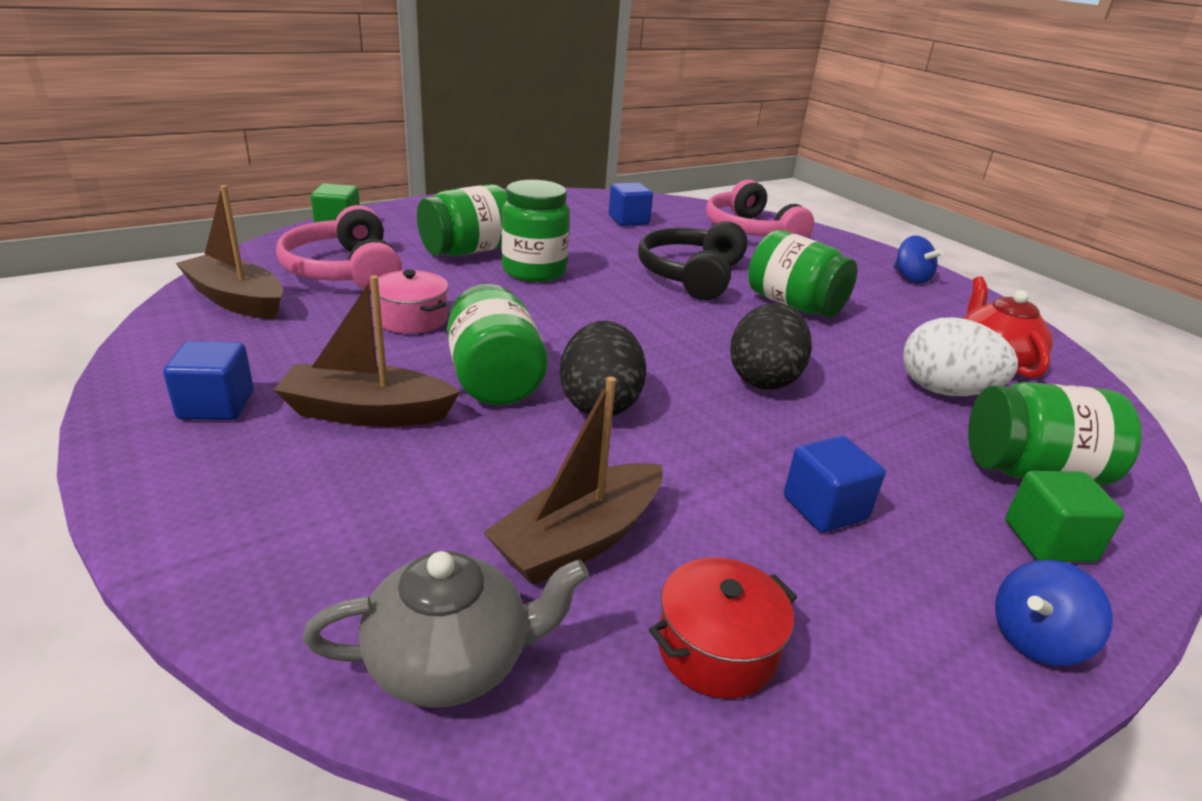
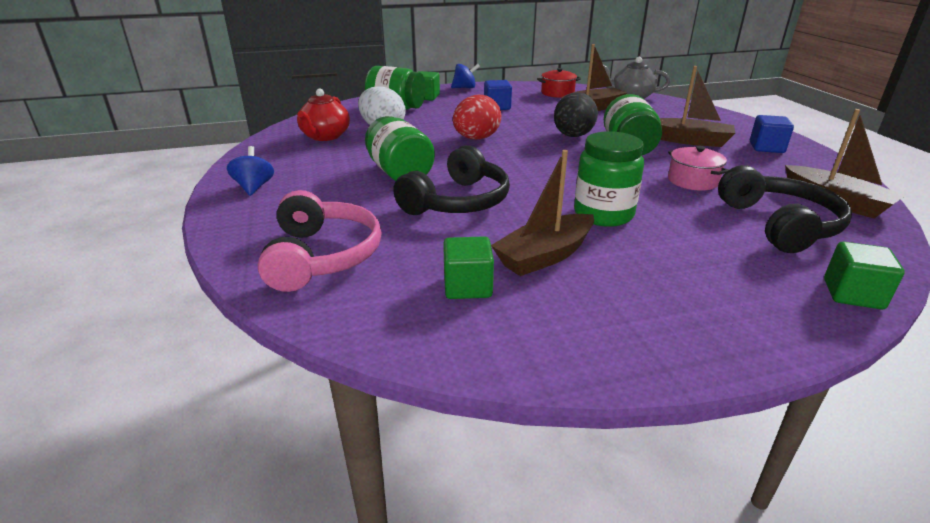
camera: 160 degrees left, 0 degrees up
(345, 271) = (778, 224): pink headphones -> black headphones
(468, 251) = (673, 242): green jar -> none
(581, 238) = (545, 256): none -> brown boat
(628, 220) = (467, 286): blue cube -> green cube
(763, 379) = (476, 139): black egg -> red egg

